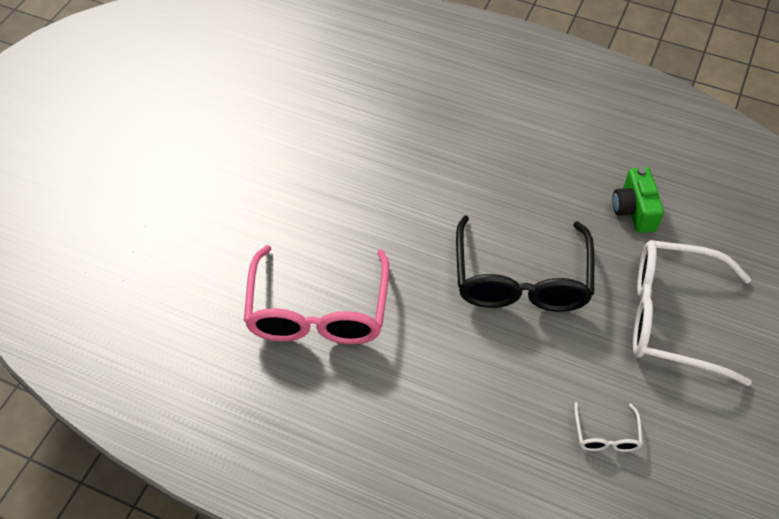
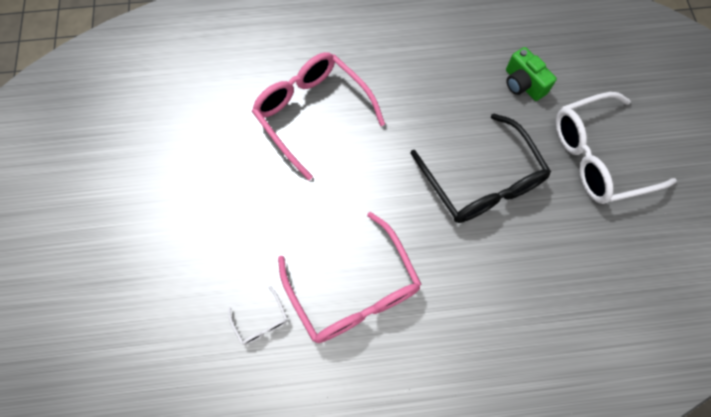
camera: 30 degrees left, 15 degrees up
(387, 140) = (312, 113): none -> pink glasses
(606, 435) = (611, 273): white glasses -> white glasses (261, 321)

